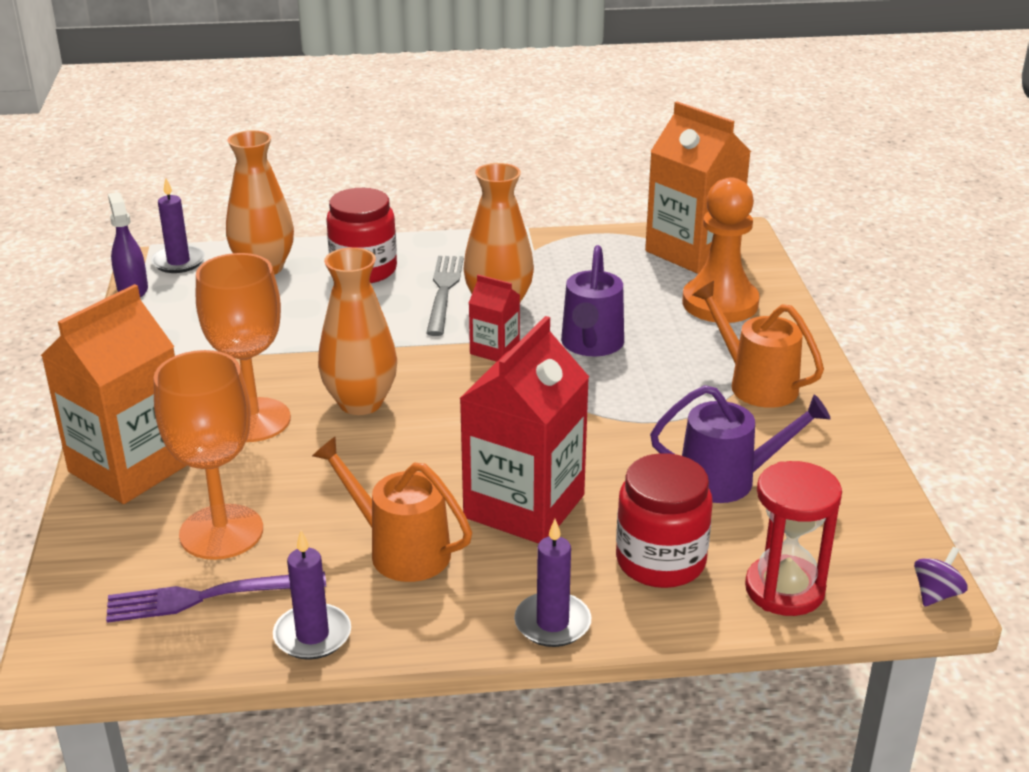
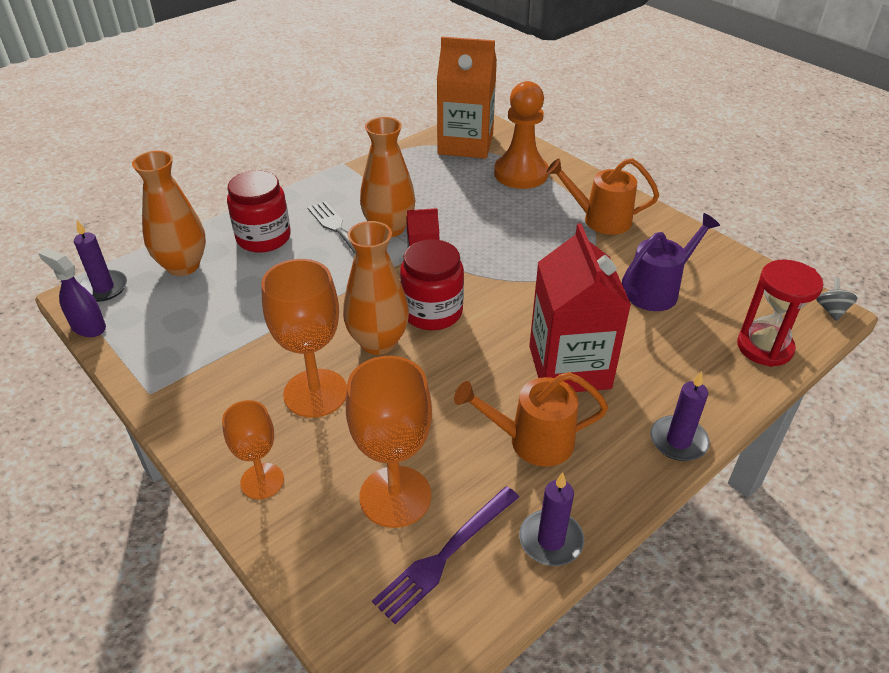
camera: 35 degrees left, 10 degrees up
(130, 467) = (262, 481): orange carton -> orange goblet
(591, 345) = (479, 233): purple watering can -> none
(660, 561) = (685, 364): red jar -> red jar (432, 312)
(936, 594) = (831, 310): purple spinning top -> grey spinning top

